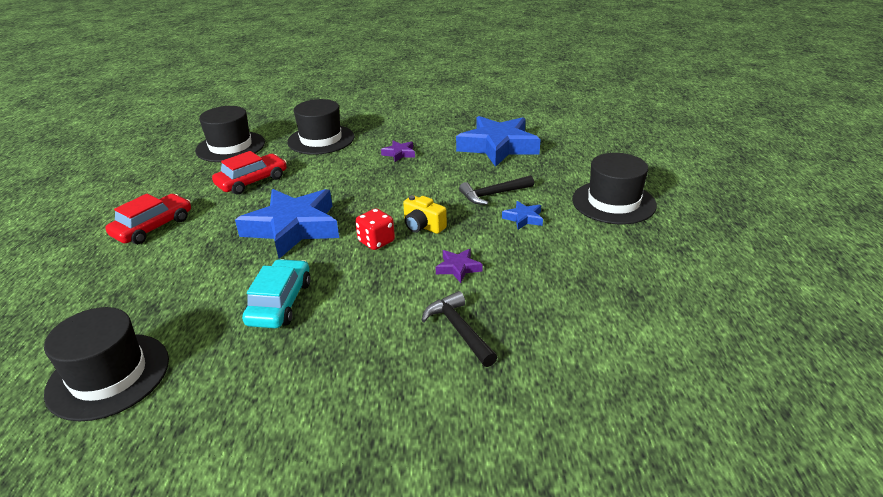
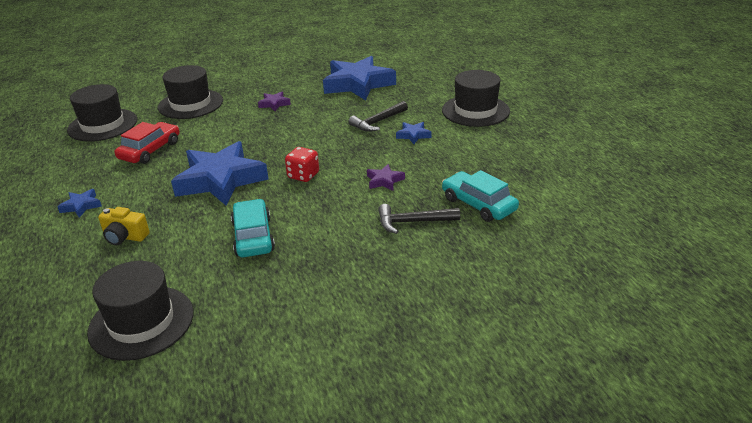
camera: 20 degrees left, 0 degrees up
(153, 227) = (81, 206): red car -> blue star
(423, 226) = (335, 156): yellow camera -> yellow camera (125, 237)
(459, 330) = (413, 222): black hammer -> black hammer turned 45 degrees counterclockwise
(551, 326) = (478, 204): none -> turquoise car

